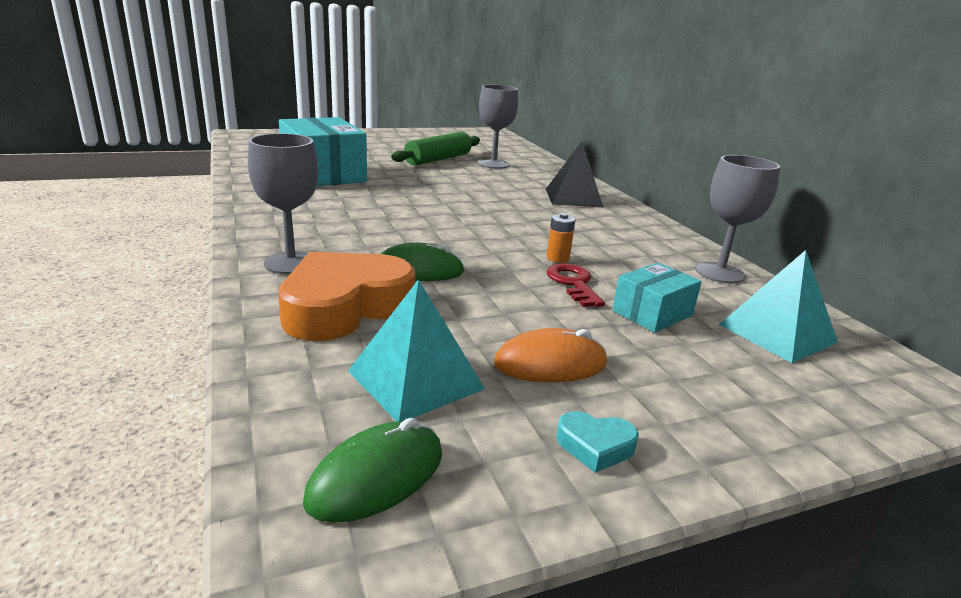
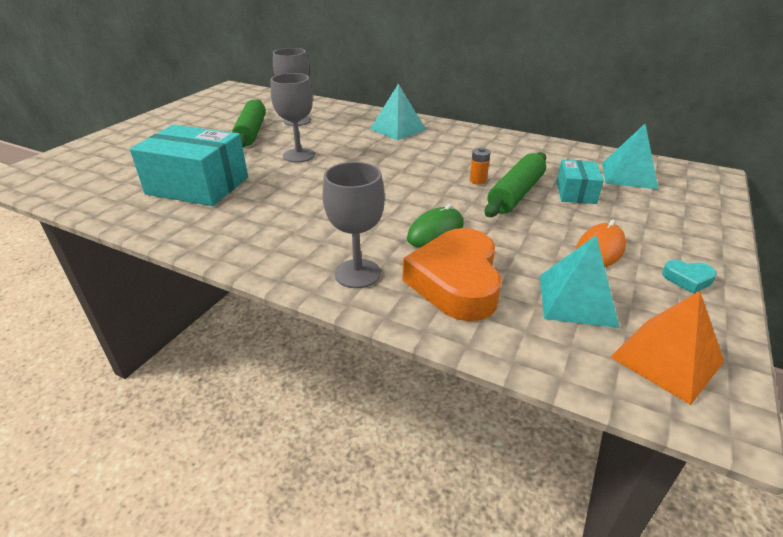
camera: 40 degrees left, 10 degrees up
(376, 476) = (666, 359): green mouse -> orange pyramid
(573, 197) = (398, 129): black pyramid -> turquoise pyramid
(573, 283) = (516, 194): red key -> green rolling pin
(595, 446) = (687, 279): turquoise heart -> turquoise heart turned 45 degrees clockwise
(719, 273) = (552, 150): grey goblet -> grey goblet (299, 155)

